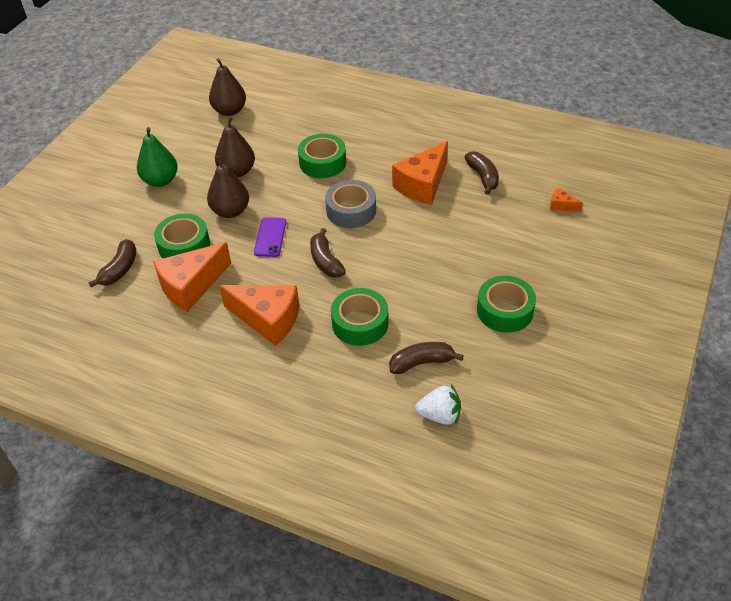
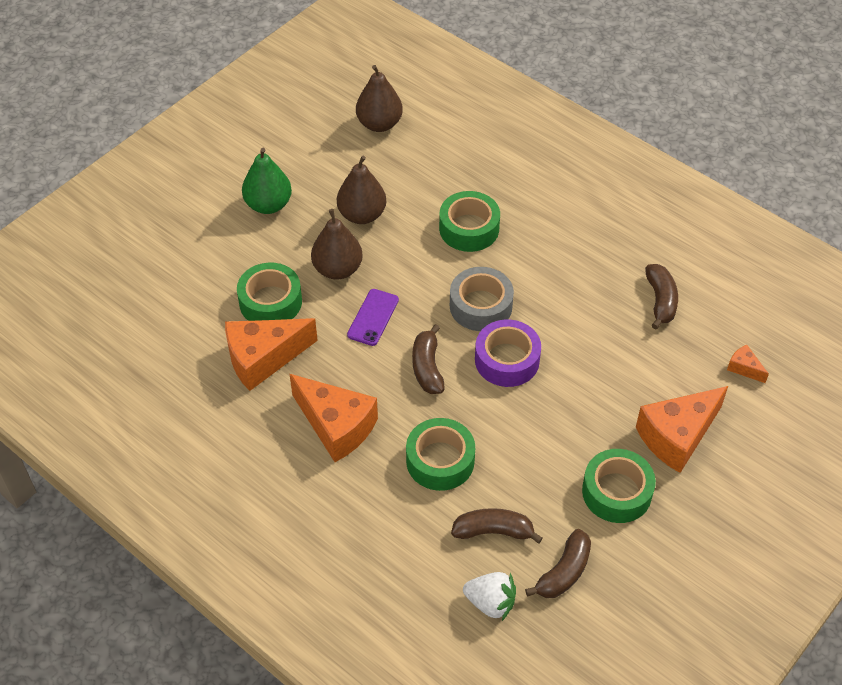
camera: 15 degrees right, 5 degrees up
(120, 269) = (189, 315): brown banana -> brown banana (564, 572)
(385, 241) = (507, 360): none -> purple tape
(422, 185) = (581, 293): orange cheese -> orange cheese (677, 436)

